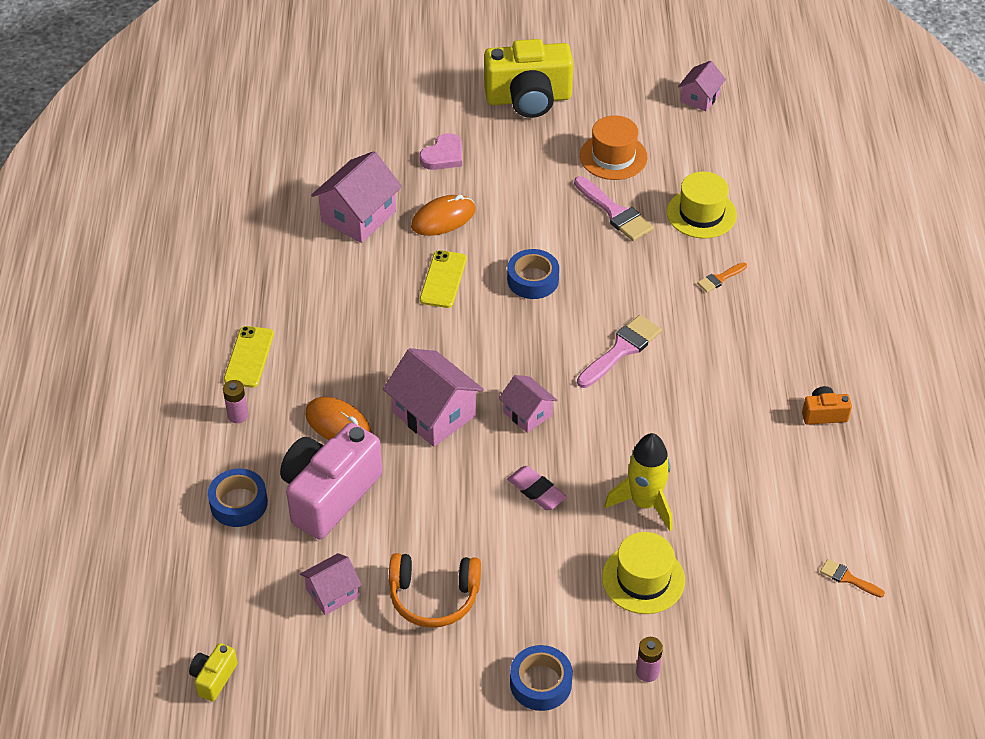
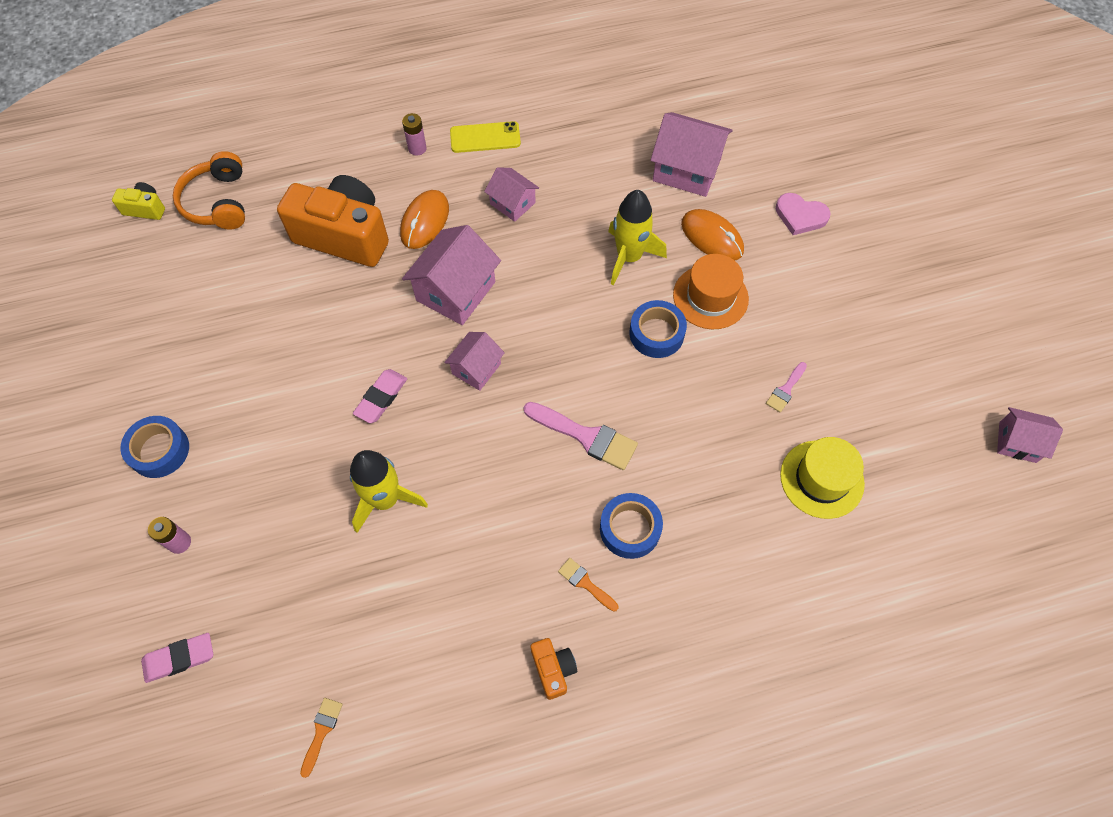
camera: 75 degrees right, 15 degrees up
(238, 503) = (322, 175): blue tape -> blue tape (630, 529)
(329, 494) = (344, 236): pink camera -> orange camera
(332, 593) = (238, 265): pink house -> pink house (512, 203)
(434, 597) = (244, 342): orange headphones -> orange headphones (218, 202)
(443, 279) = (629, 257): yellow phone -> yellow rocket
(528, 99) = (923, 270): yellow camera -> none
(613, 156) = (872, 370): orange hat -> orange hat (710, 297)
(614, 212) = (786, 389): pink brush -> pink brush, size x0.54
(643, 579) = (290, 517): yellow hat -> none
(720, 278) = (726, 518): orange brush -> orange brush (585, 583)
(763, 680) = (179, 658): none -> pink eraser

